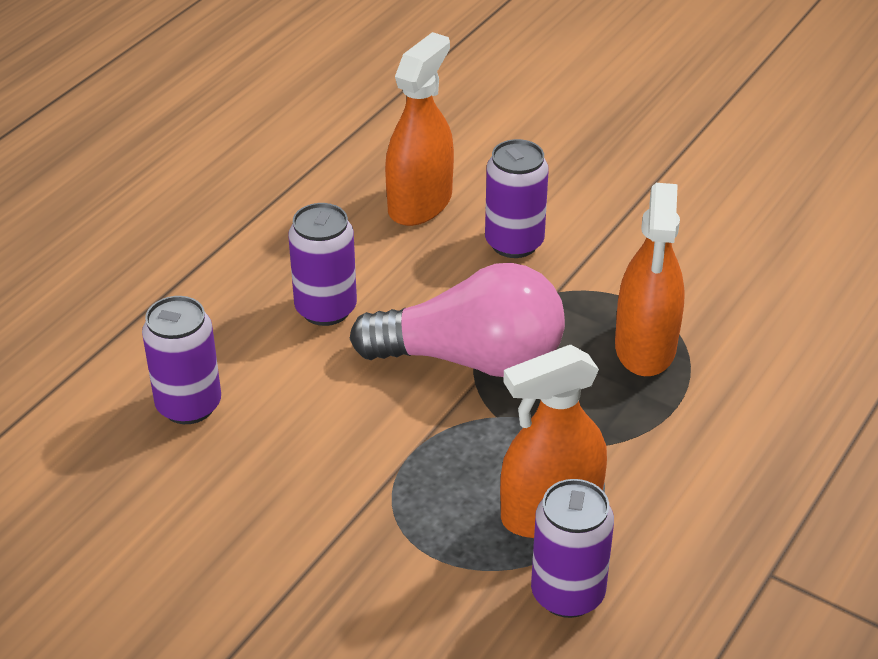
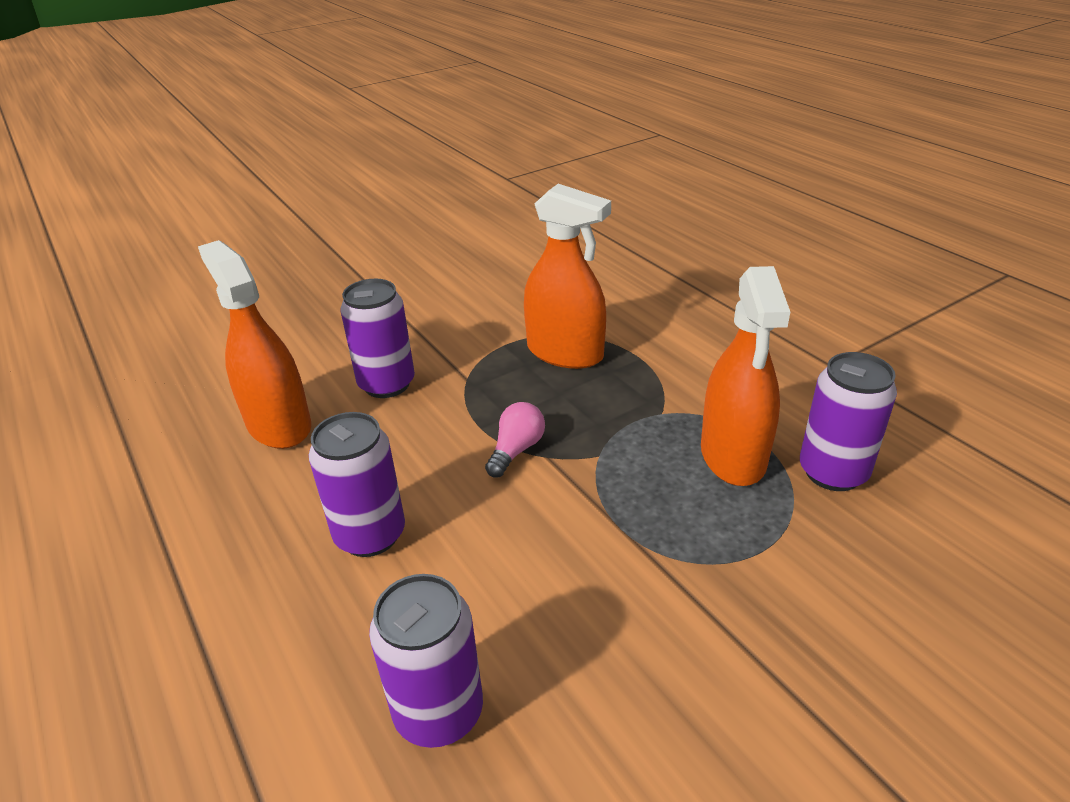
camera: 65 degrees left, 5 degrees down
(471, 359) = (516, 450): pink light bulb -> pink light bulb, size x0.41

